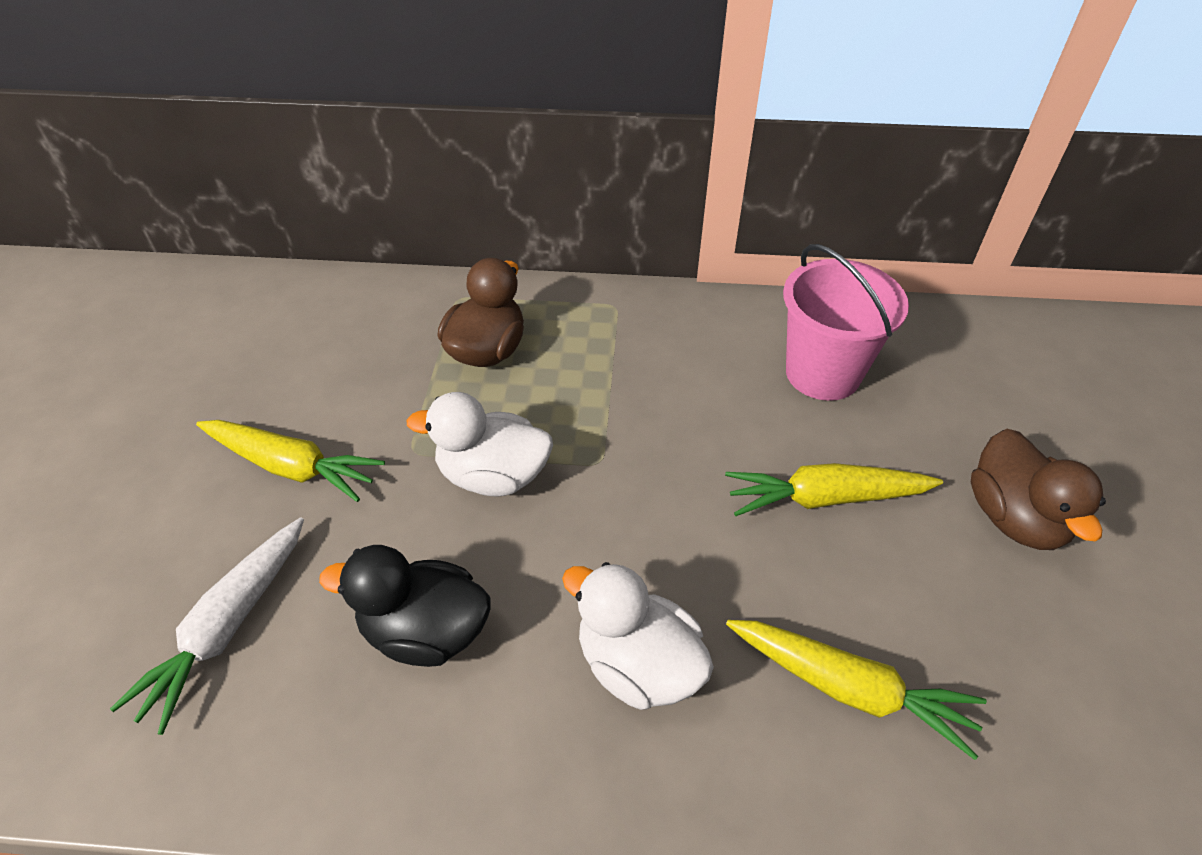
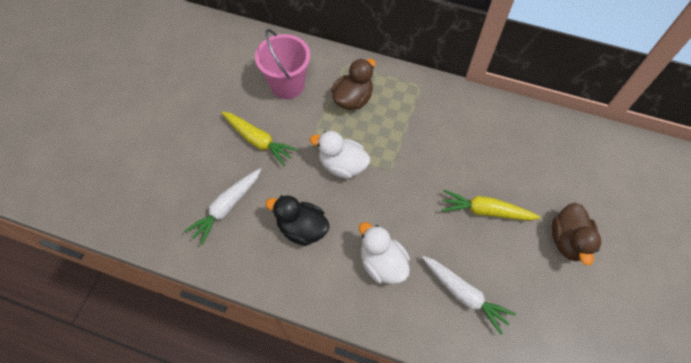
camera: 15 degrees right, 15 degrees up
(822, 373) = (508, 147): pink bucket -> pink bucket (287, 85)
(849, 688) = (464, 294): yellow carrot -> white carrot

